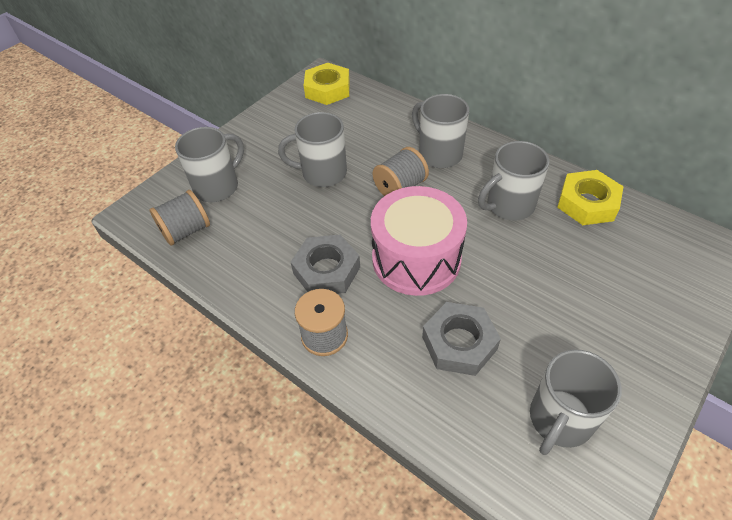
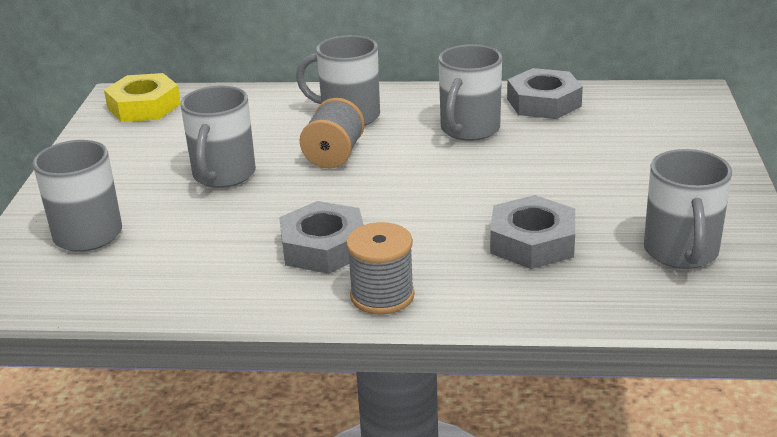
camera: 35 degrees left, 20 degrees down
(186, 231) = (90, 285): grey spool -> none
(322, 173) = (223, 175): grey mug -> grey mug turned 45 degrees counterclockwise
(416, 259) = (417, 201): pink drum -> none
(587, 203) = (543, 102): yellow nut -> grey nut

